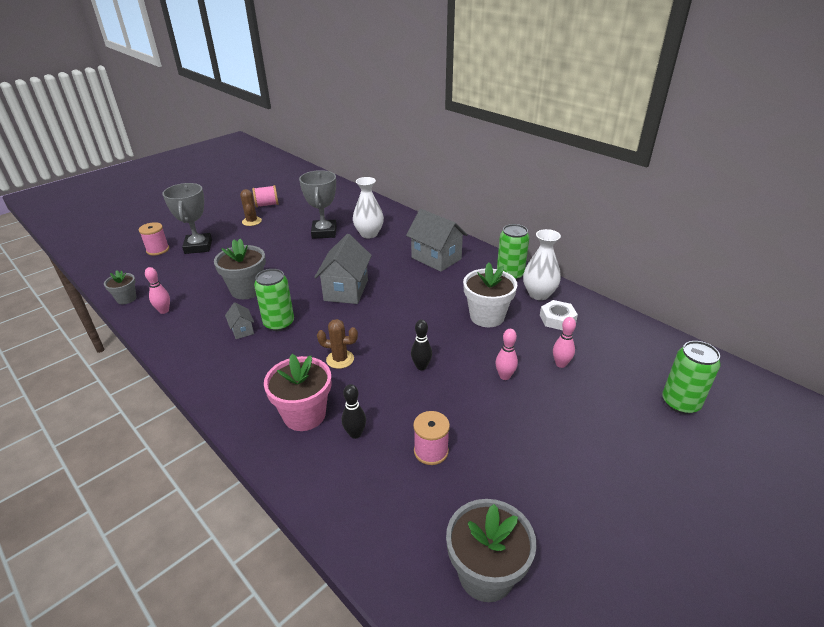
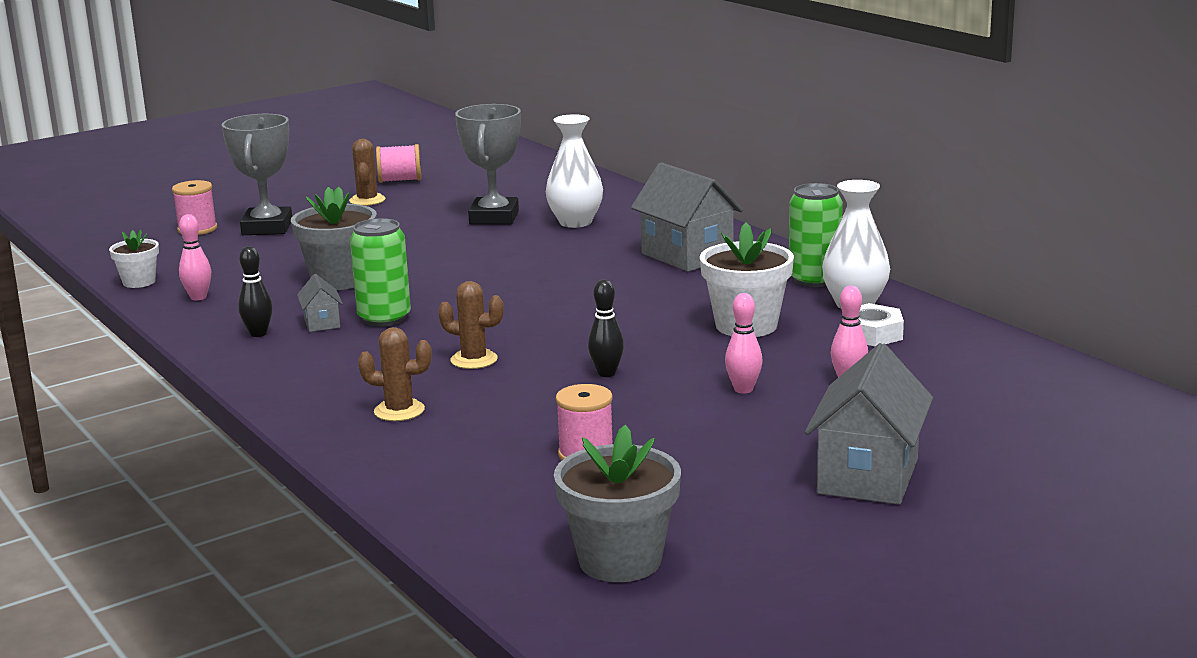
camera: 10 degrees right, 15 degrees down
(126, 298) = (139, 282): grey flower pot -> white flower pot
(304, 415) = (399, 411): pink flower pot -> brown cactus
(346, 290) = (510, 287): grey house -> grey house (868, 476)
(355, 434) = (473, 432): black bowling pin -> black bowling pin (258, 334)
(680, 403) = (1033, 430): green can -> none

